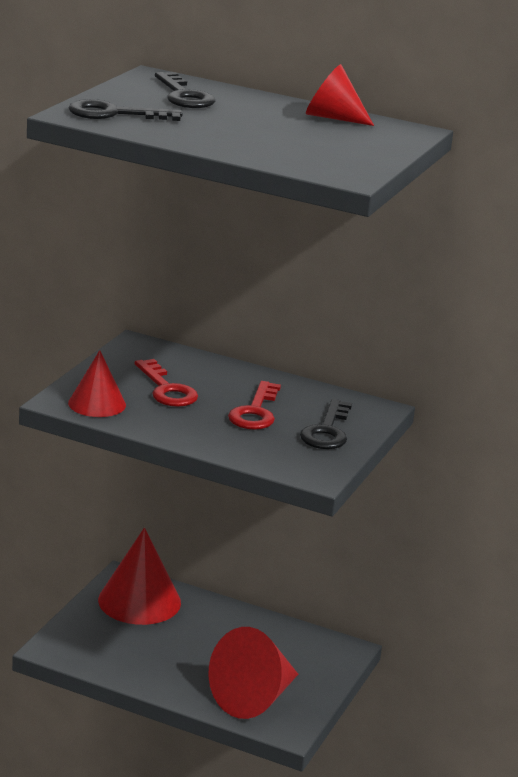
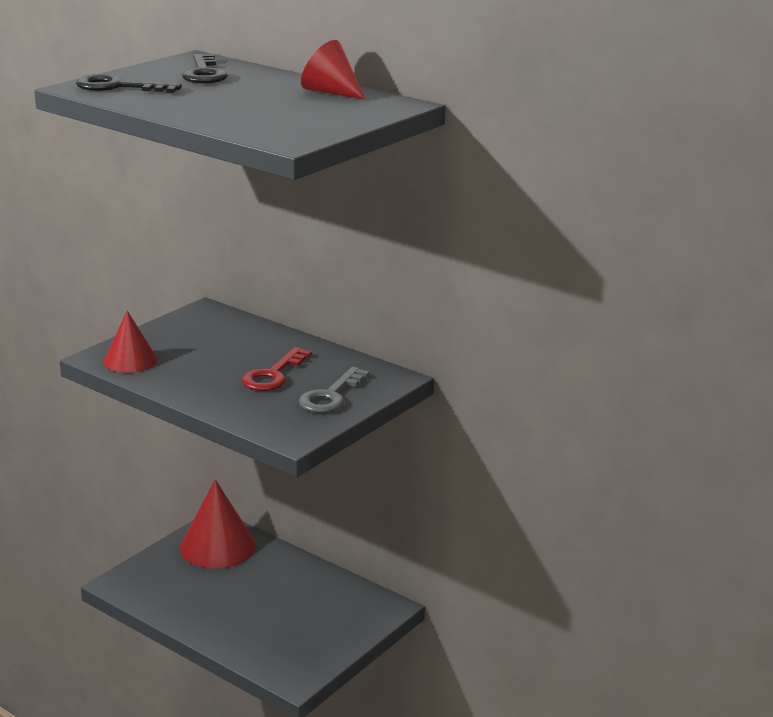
camera: 15 degrees right, 0 degrees up
(167, 389) = (204, 351): red key -> none
(254, 698) = (277, 646): red cone -> none
(327, 431) = (330, 396): black key -> grey key

